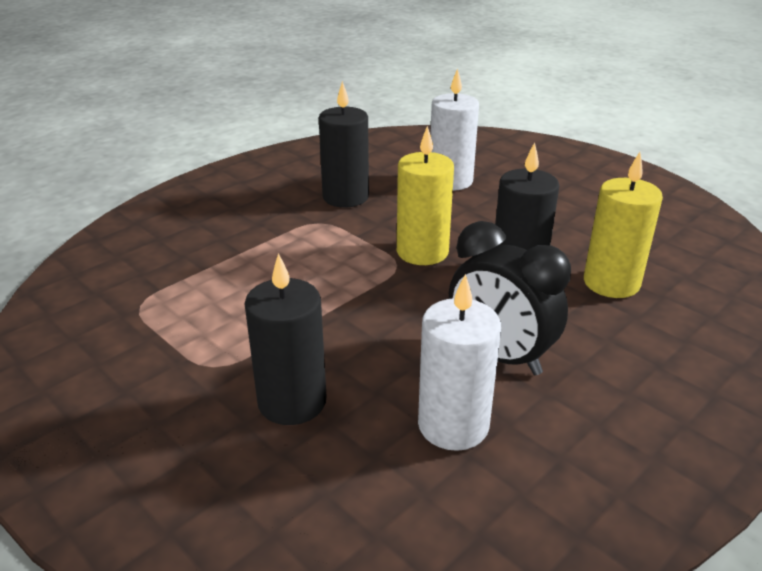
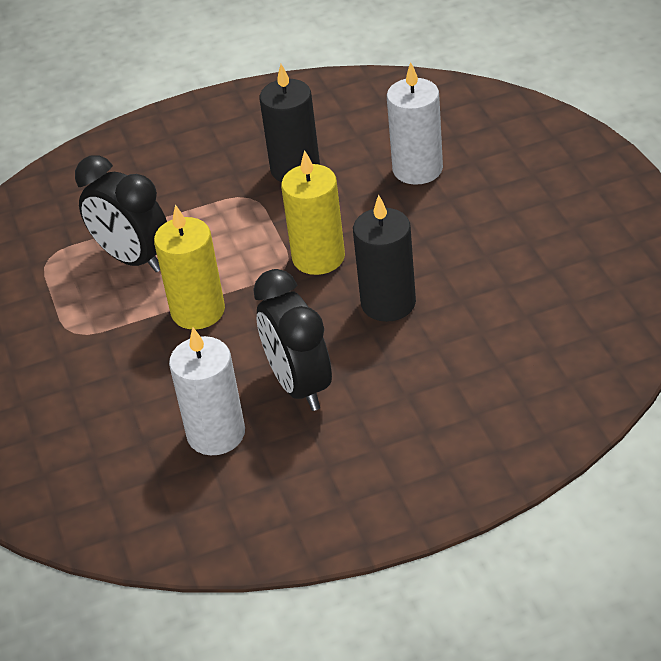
camera: 30 degrees right, 10 degrees up
(237, 288) = (133, 259): none -> black clock
(292, 401) = (113, 380): black candle -> none
(611, 283) = (465, 338): yellow candle -> yellow candle (198, 311)

